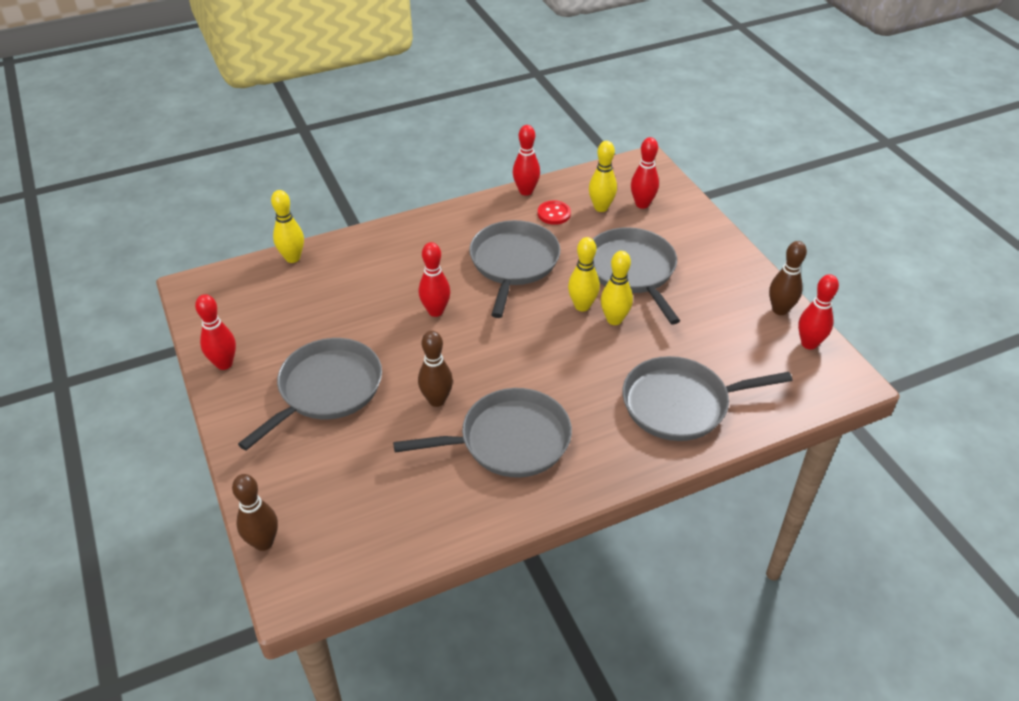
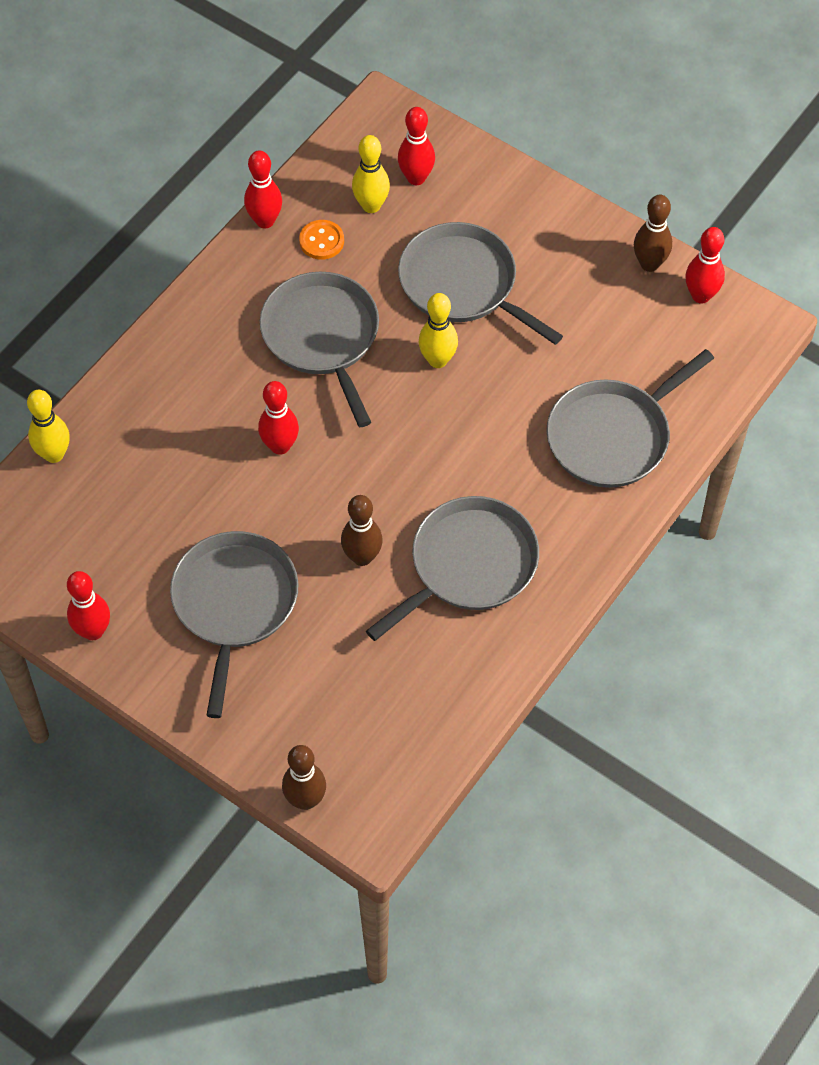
camera: 30 degrees left, 15 degrees up
(554, 214) = (321, 241): red button -> orange button
(614, 319) = (483, 362): yellow bowling pin -> none

